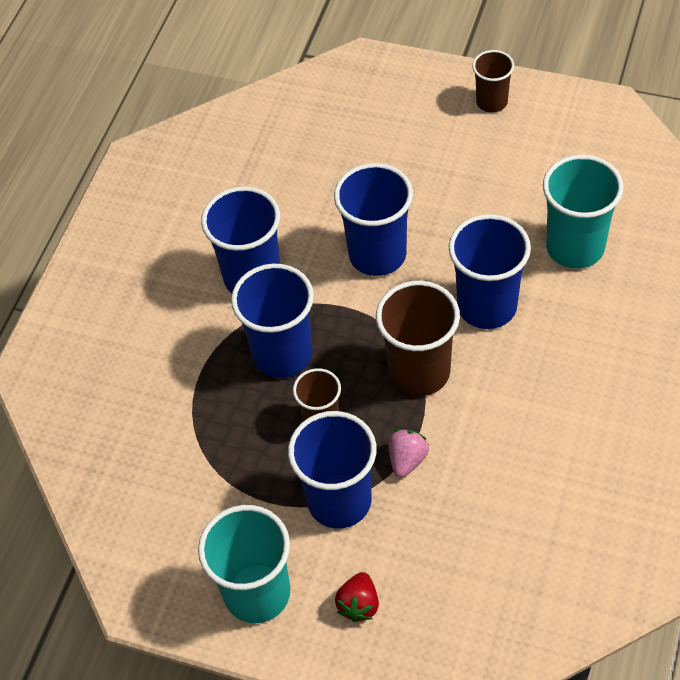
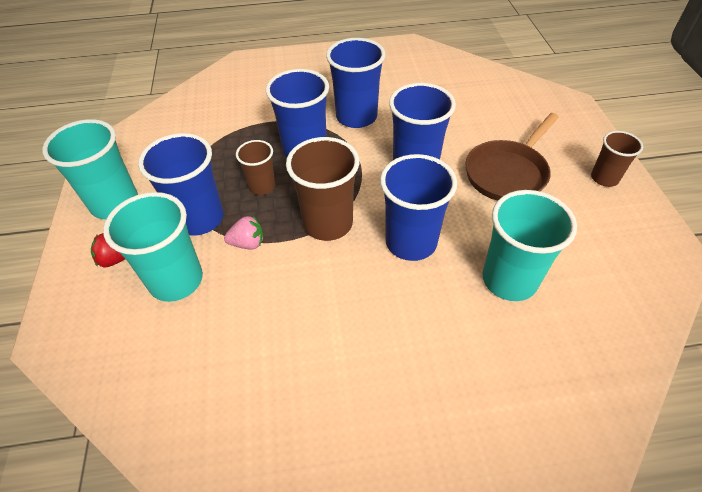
camera: 60 degrees right, 5 degrees down
(425, 546) = (176, 280): none -> turquoise cup
(438, 177) = (508, 173): none -> brown pan

